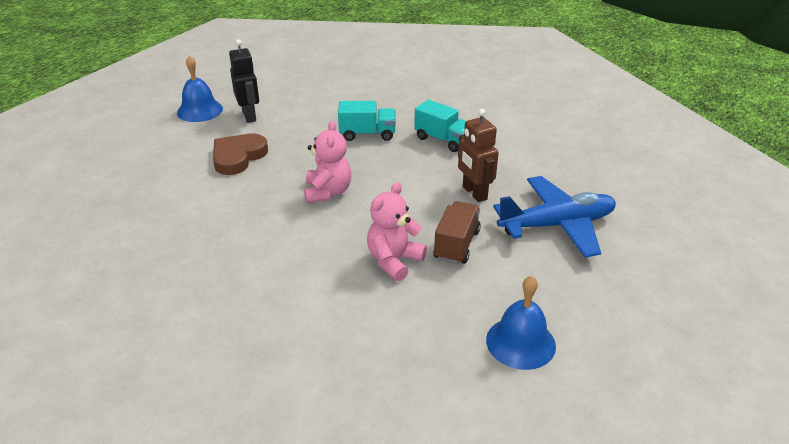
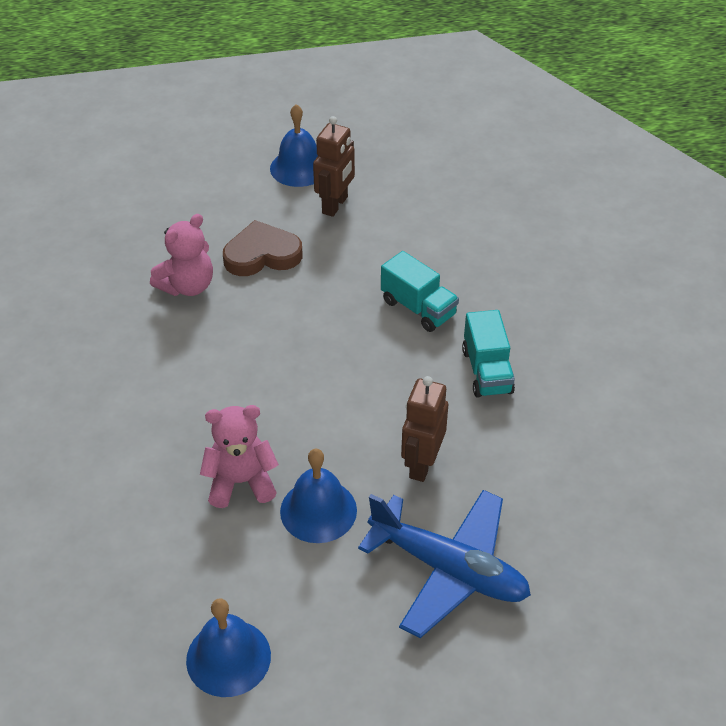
camera: 45 degrees right, 10 degrees up
(249, 116) = (335, 205): black robot -> brown robot
(328, 192) = (286, 357): pink teddy bear -> pink teddy bear (187, 286)
(456, 245) = (318, 510): brown truck -> blue bell

